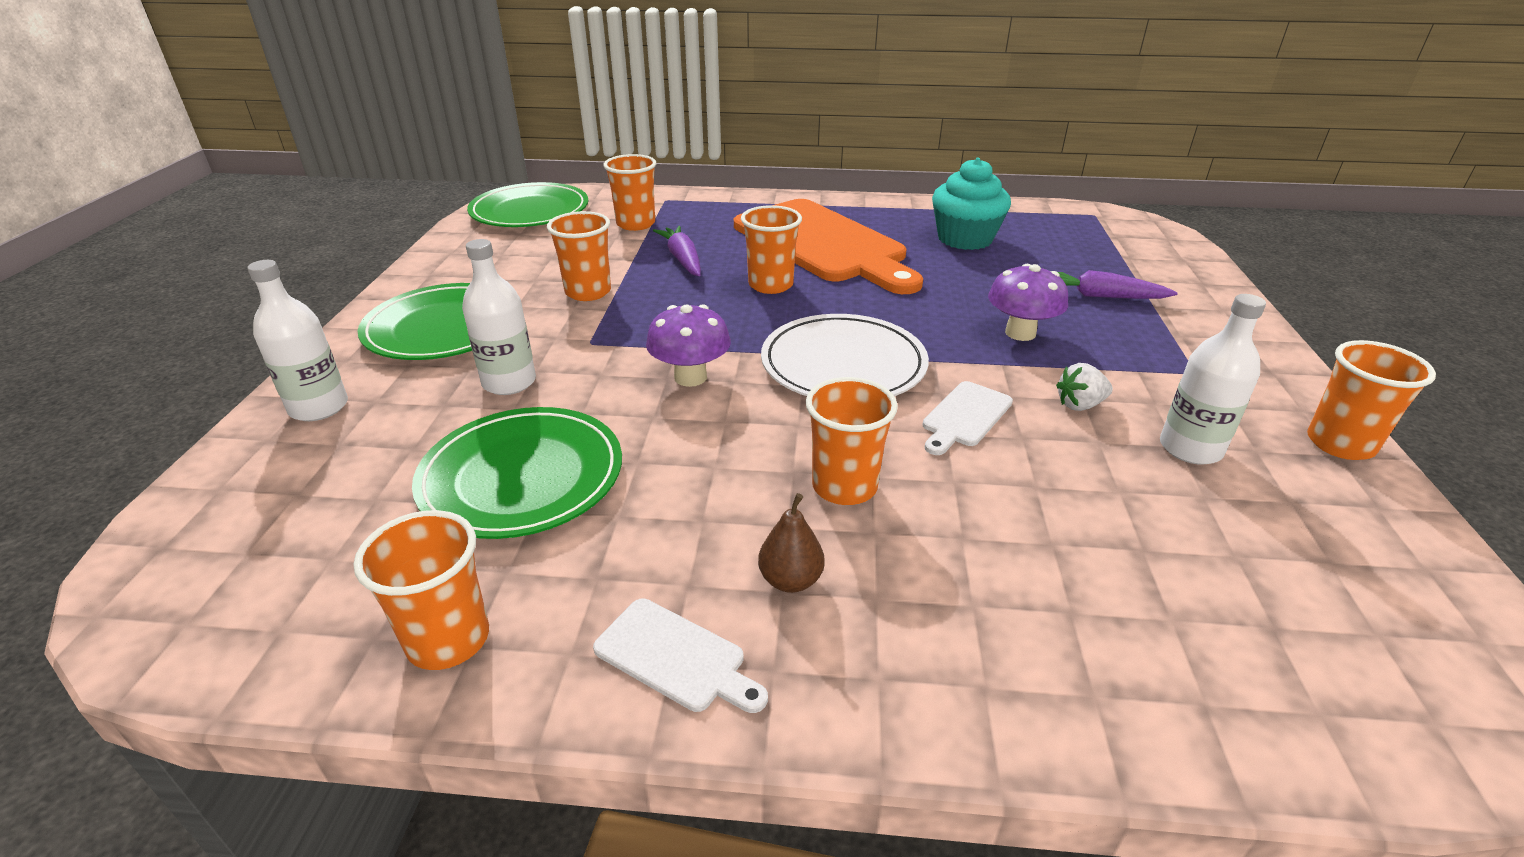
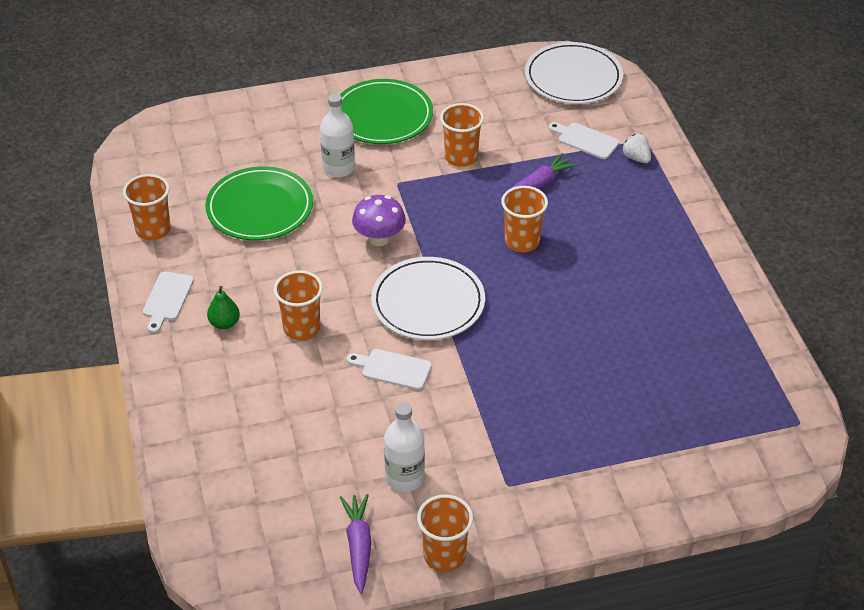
camera: 70 degrees right, 10 degrees up
(319, 407) = (284, 111): white bottle -> none
(530, 211) = (573, 77): green plate -> white plate
(635, 224) = (585, 140): orange cup -> white cutting board
(790, 580) = (224, 323): brown pear -> green pear
(823, 244) = (612, 253): orange cutting board -> none
(965, 239) = (678, 337): turquoise cupcake -> none
(1020, 333) = (518, 387): purple mushroom -> none
(1080, 405) = (432, 423): white strawberry -> white strawberry (636, 158)
(1099, 296) = (609, 430): purple carrot -> purple carrot (358, 546)

